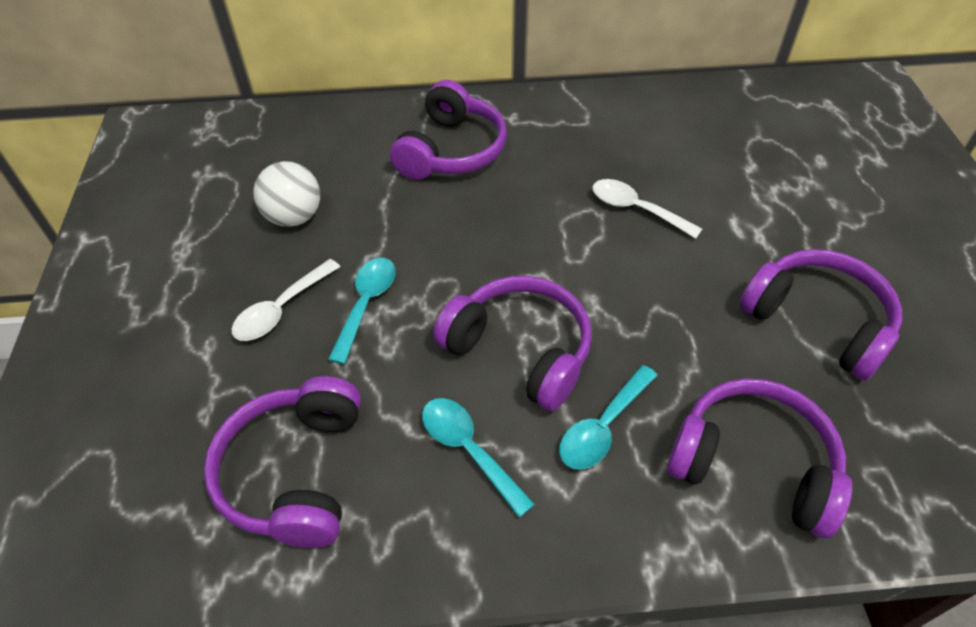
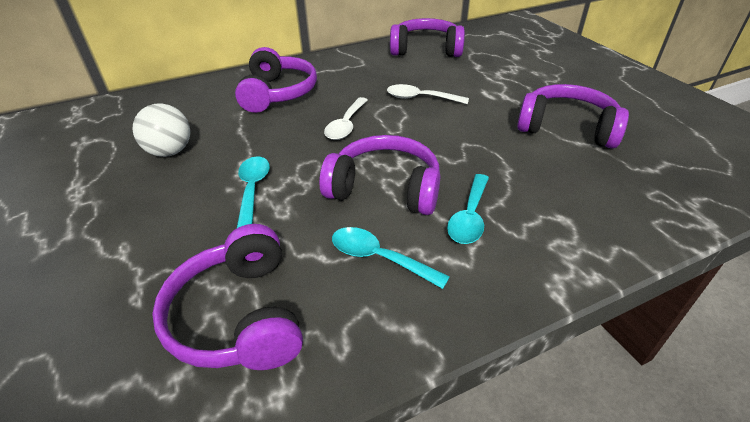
camera: 20 degrees left, 10 degrees down
(281, 309) = (181, 209): white spoon -> white spoon (346, 125)
(753, 464) = (580, 210): purple headphones -> purple headphones (426, 49)

